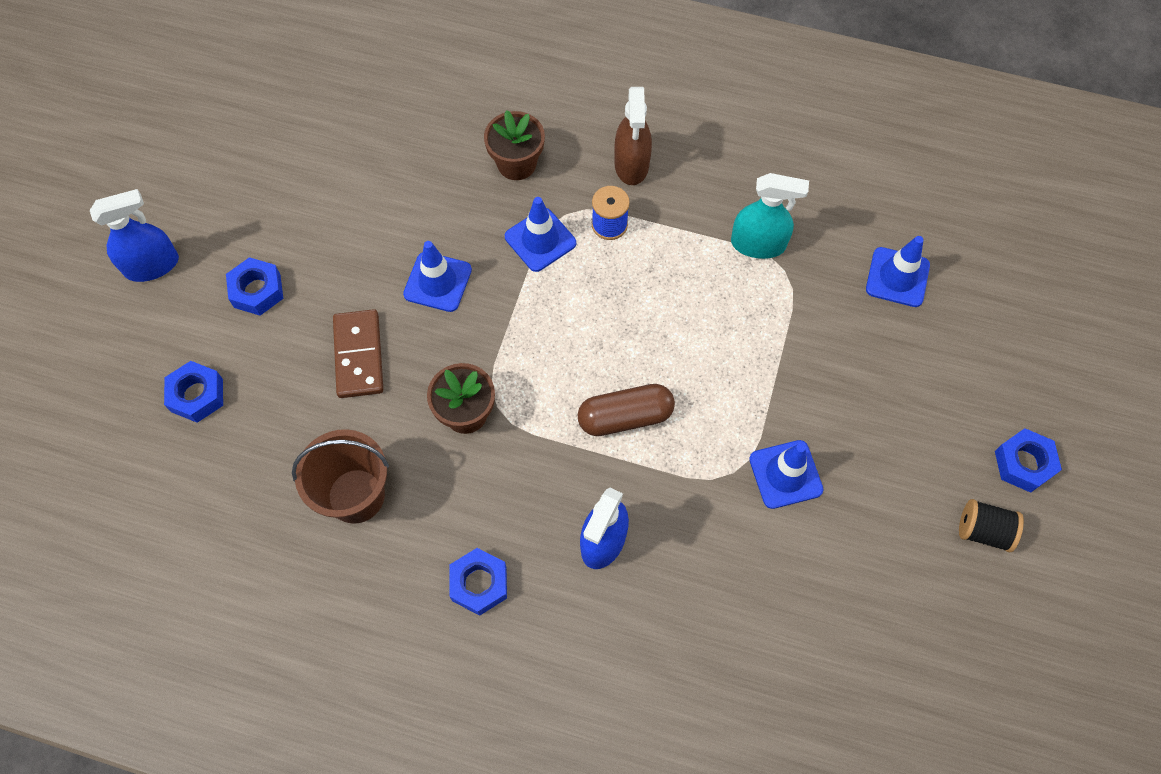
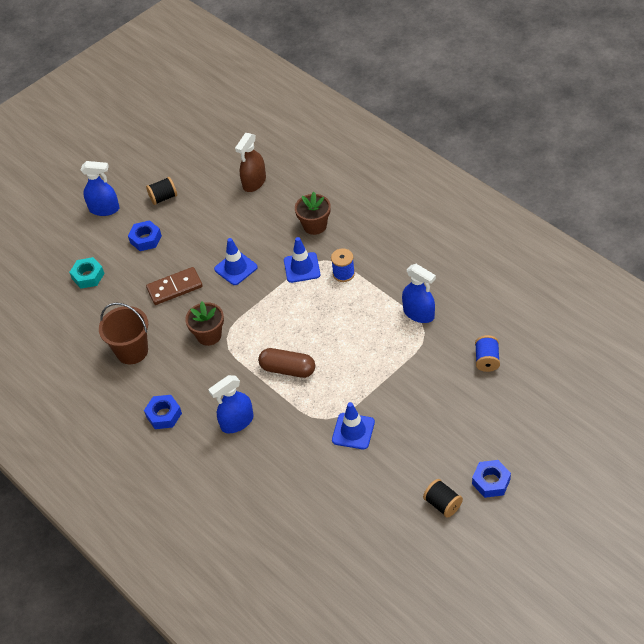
camera: 35 degrees right, 15 degrees down
(197, 395) = (88, 276): blue nut -> turquoise nut
(243, 208) = (163, 198): none -> black spool
(359, 355) = (174, 288): brown domino -> brown domino turned 45 degrees clockwise
(631, 164) = (376, 248): brown spray bottle -> brown spray bottle (254, 182)
(758, 244) = (419, 313): turquoise spray bottle -> blue spray bottle
(897, 277) = (487, 360): blue traffic cone -> blue spool

